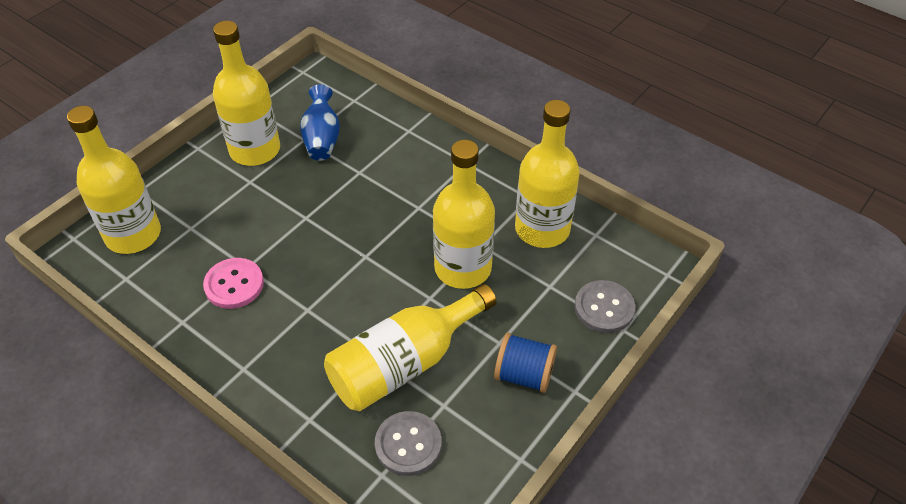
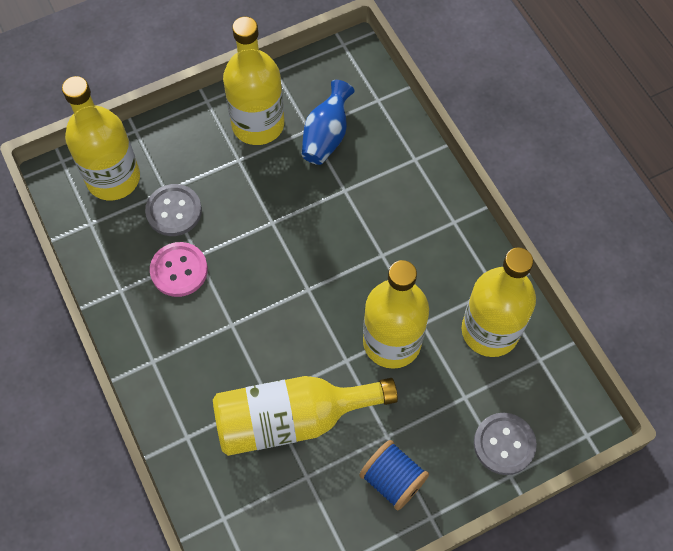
camera: 25 degrees right, 15 degrees up
(408, 444) = (258, 500): grey button -> grey button (174, 211)

